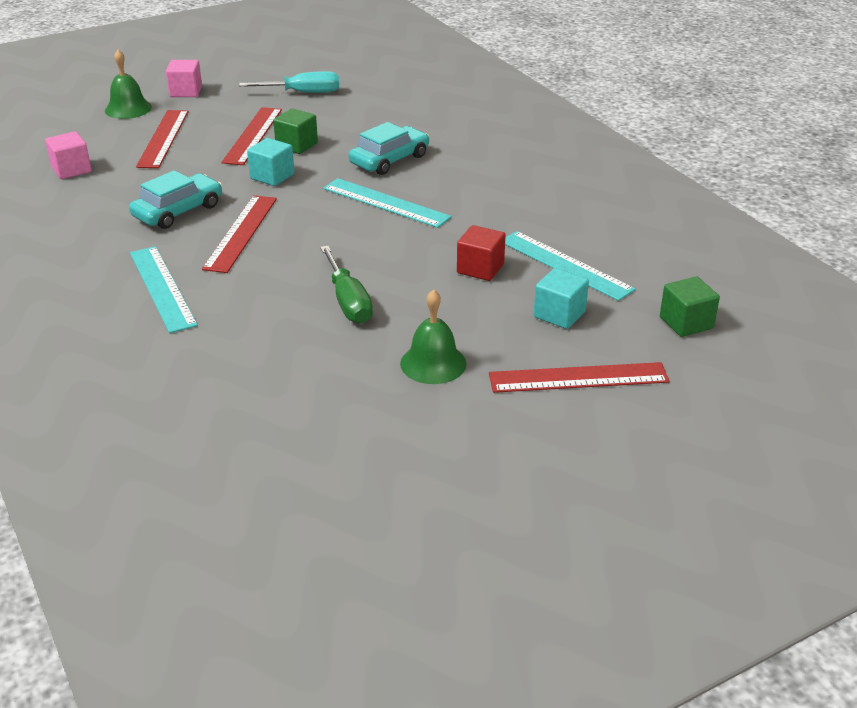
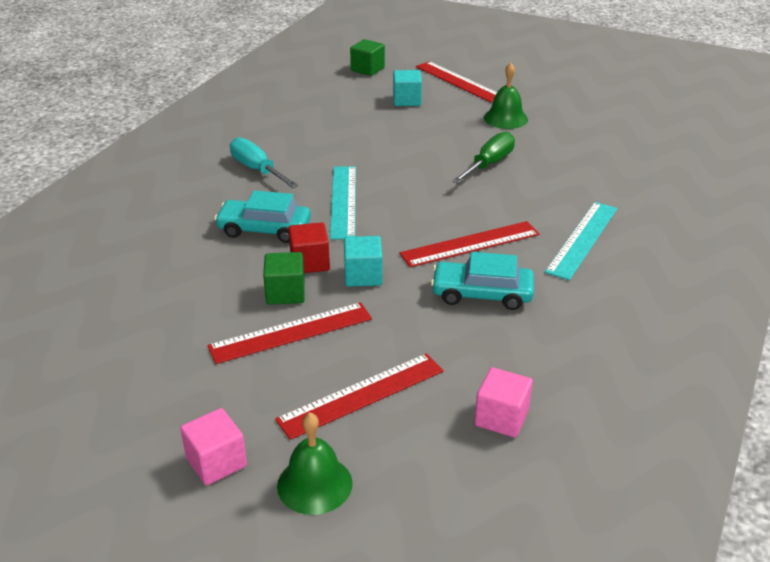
camera: 125 degrees left, 0 degrees up
(302, 93) = (144, 355): turquoise screwdriver -> turquoise screwdriver (257, 170)
(480, 268) = (389, 136): red cube -> red cube (310, 262)
(565, 265) = (348, 113): turquoise ruler -> none

